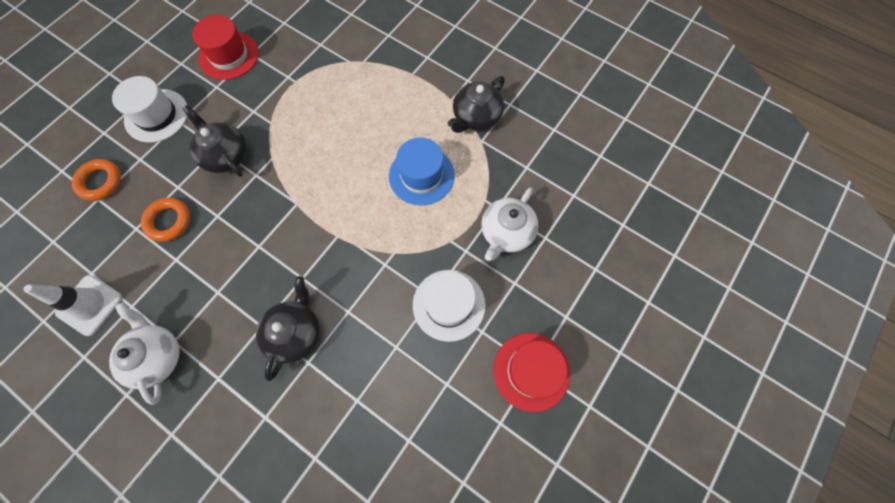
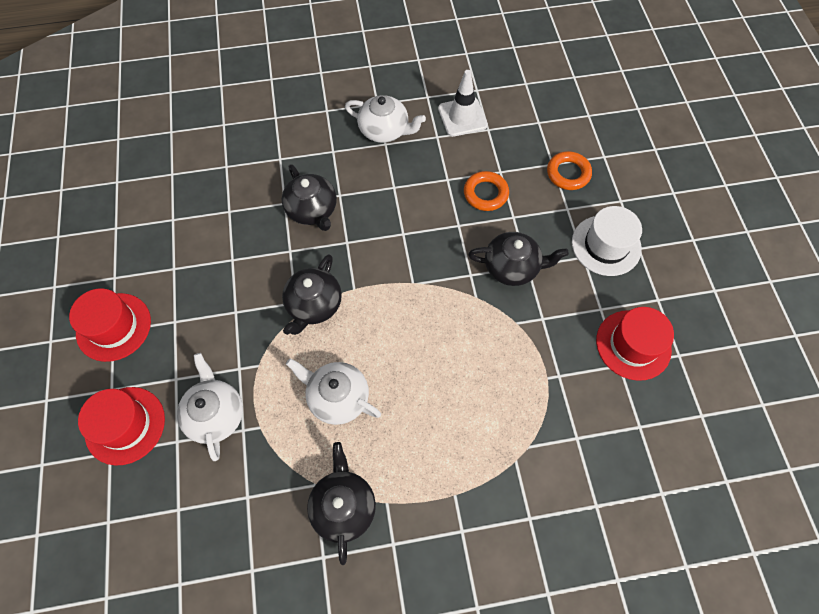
camera: 135 degrees right, 5 degrees down
(374, 250) = (314, 305): none -> black teapot
(421, 175) = (337, 397): blue hat -> white teapot
(449, 305) = (217, 317): white hat -> none
(573, 279) = (125, 425): none -> red hat

